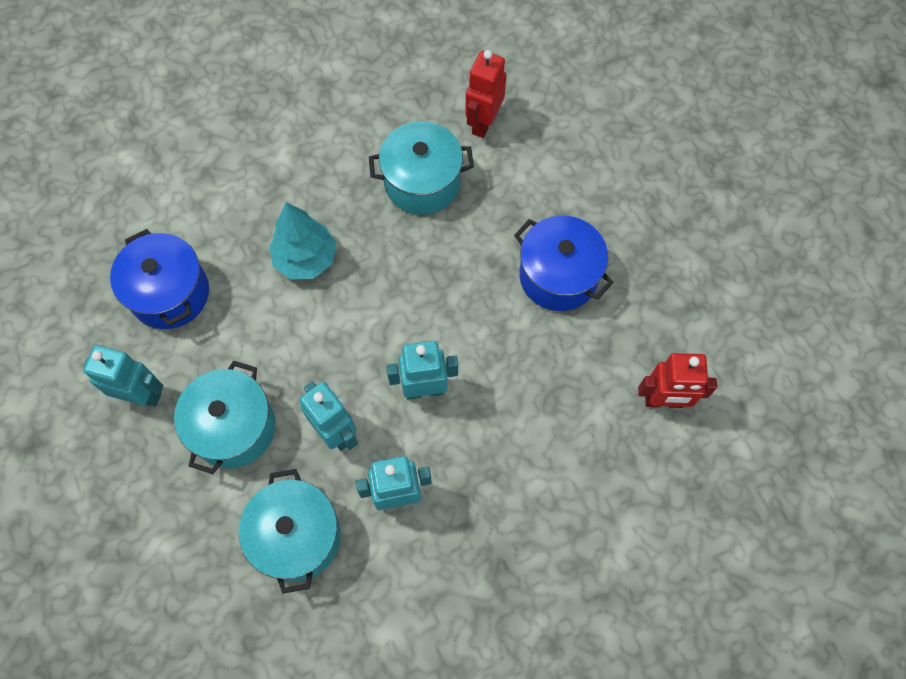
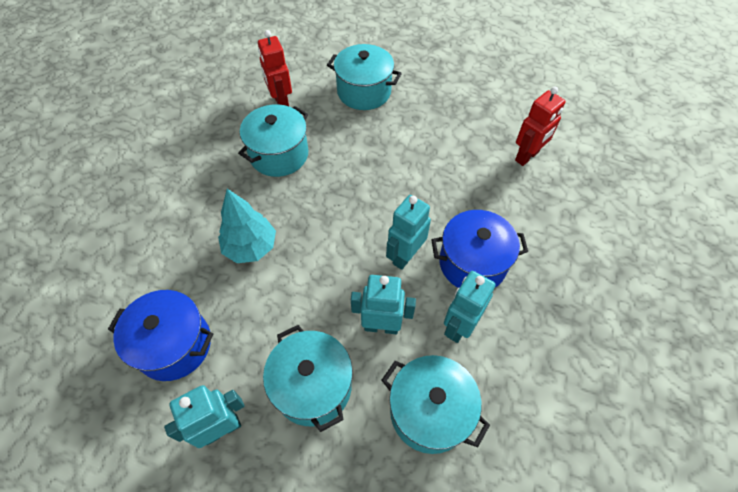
camera: 45 degrees left, 10 degrees down
(558, 276) = (407, 142): blue pot -> blue pot (472, 263)
(580, 178) = (364, 92): none -> turquoise pot

